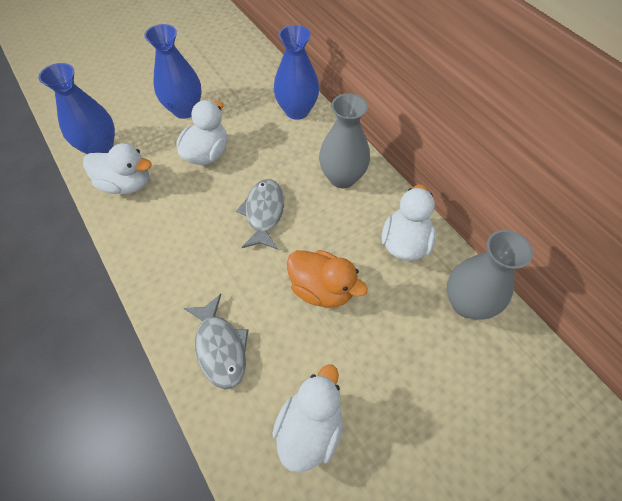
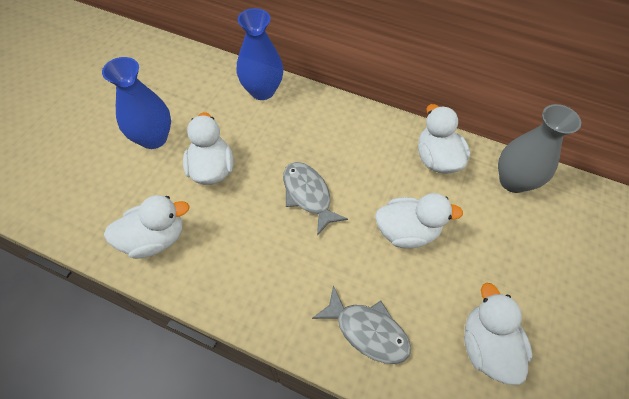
camera: 35 degrees left, 0 degrees up
(100, 148) = (94, 218): blue vase -> none
(322, 289) = (406, 231): orange duck -> white duck
(342, 177) = (347, 131): grey vase -> none

